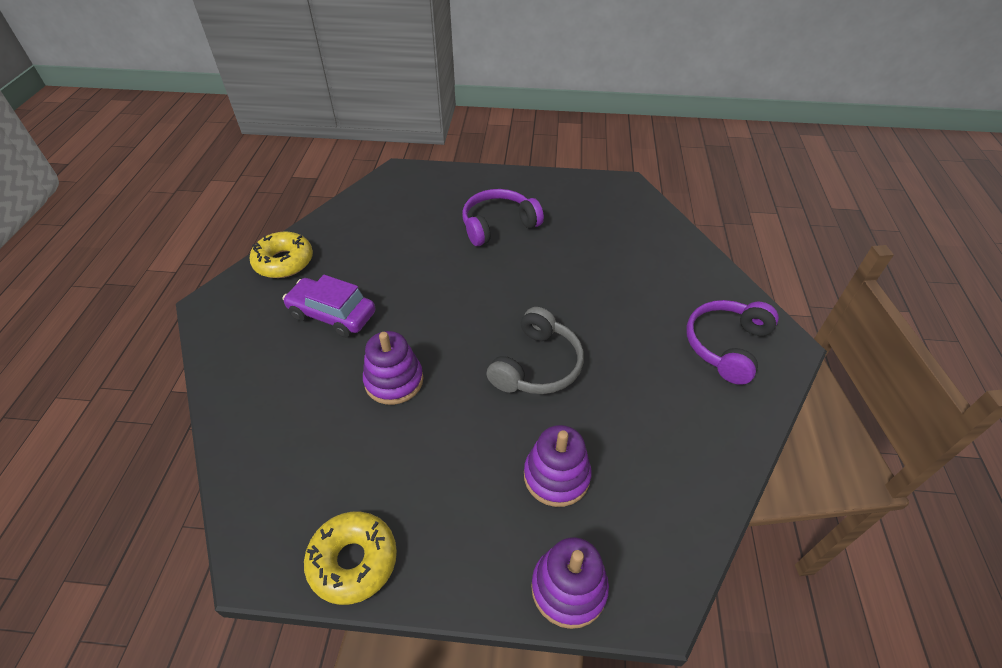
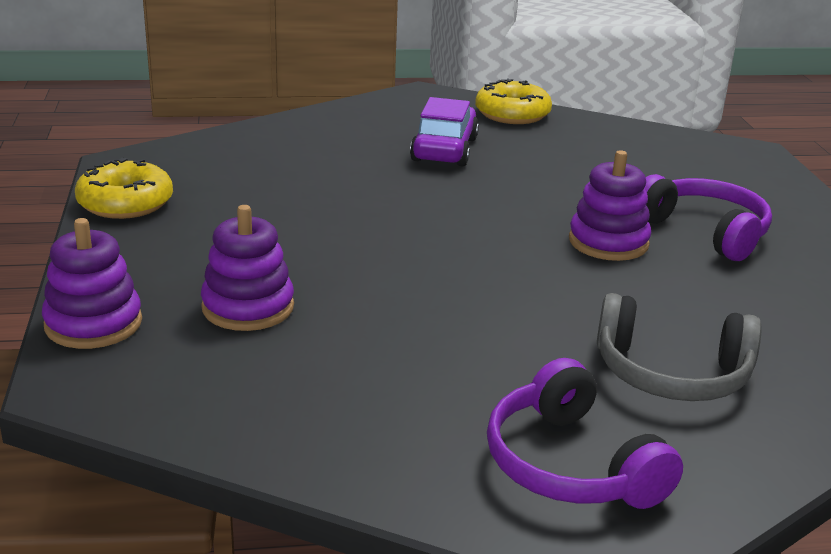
camera: 75 degrees right, 20 degrees down
(394, 381) = (360, 194): purple stacking toy -> purple stacking toy (608, 242)
(537, 365) = (430, 282): grey headphones -> grey headphones (671, 373)
(727, 346) = (571, 464): purple headphones -> purple headphones turned 135 degrees counterclockwise

